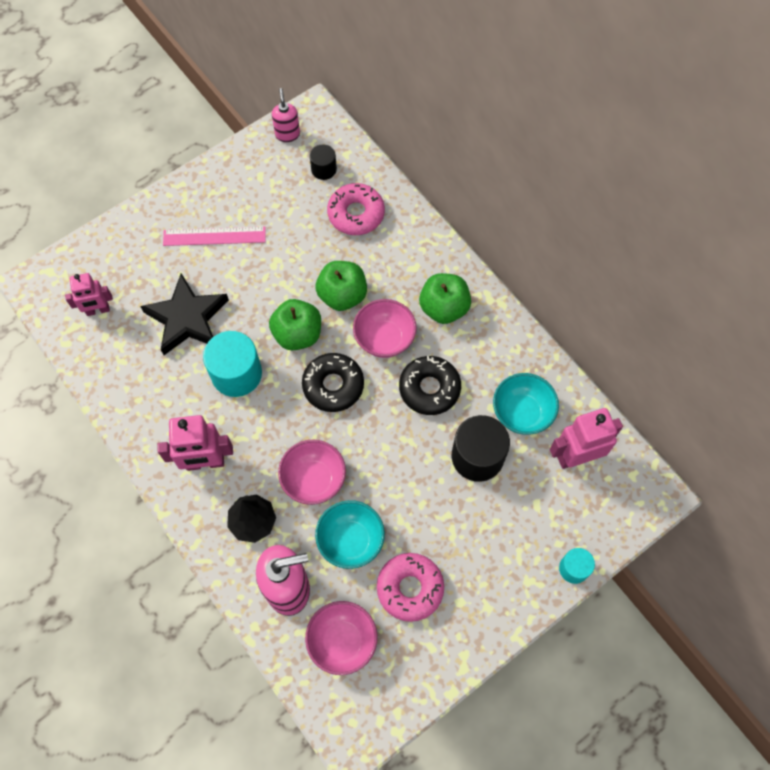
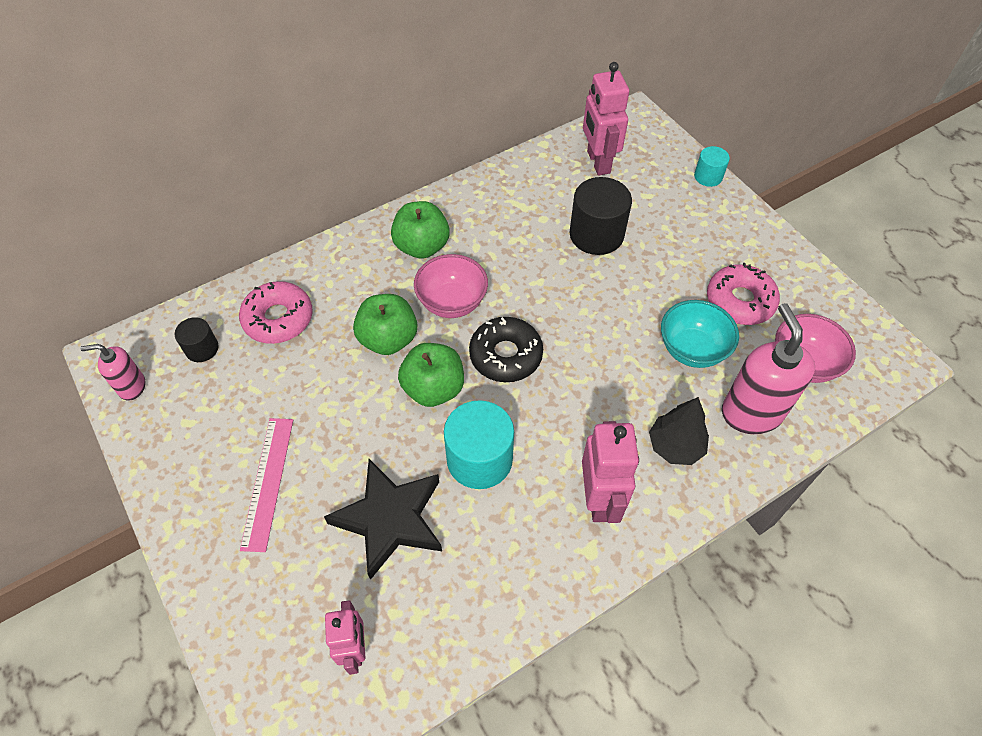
camera: 85 degrees left, 10 degrees down
(314, 479) = (622, 381): pink bowl -> none
(429, 388) = (517, 267): black donut -> none
(522, 413) = (550, 196): turquoise bowl -> none

